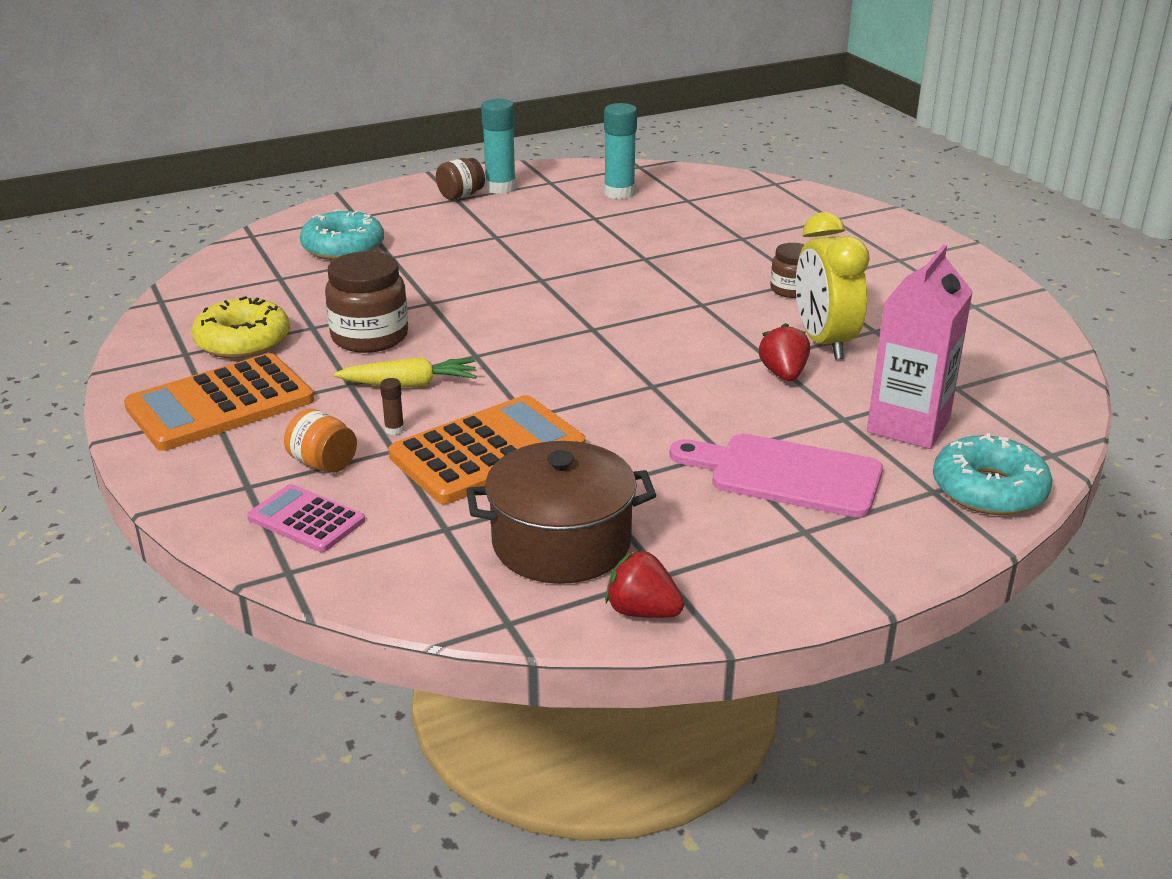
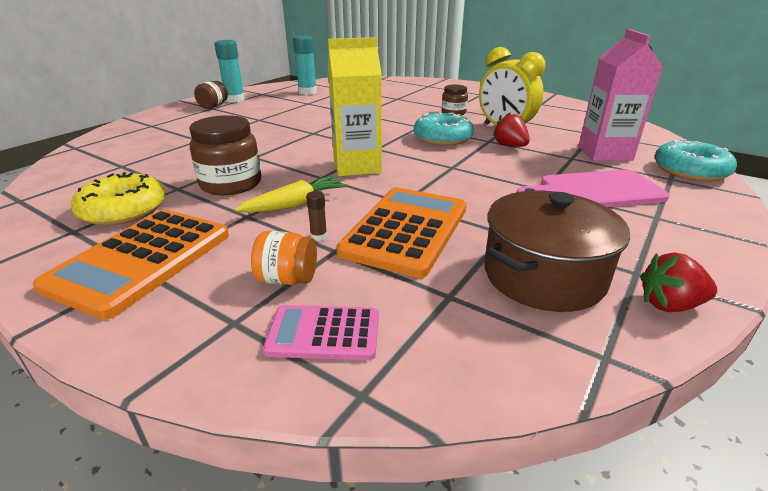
camera: 30 degrees left, 0 degrees up
(343, 247) = (157, 141): turquoise donut -> turquoise donut (442, 138)
(534, 351) = (357, 166): none -> yellow carton

